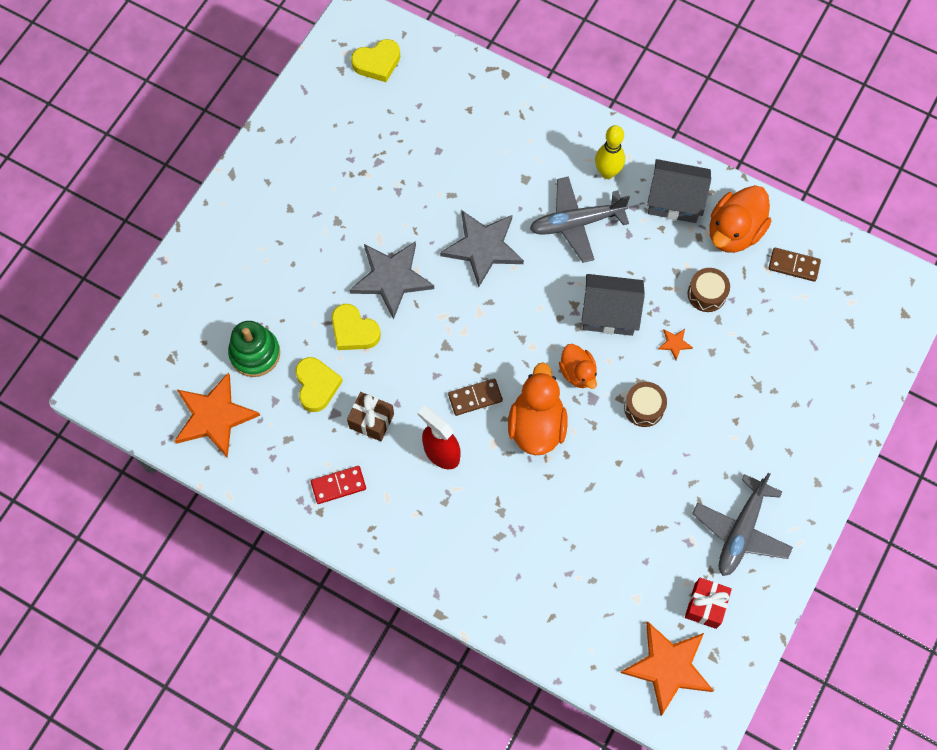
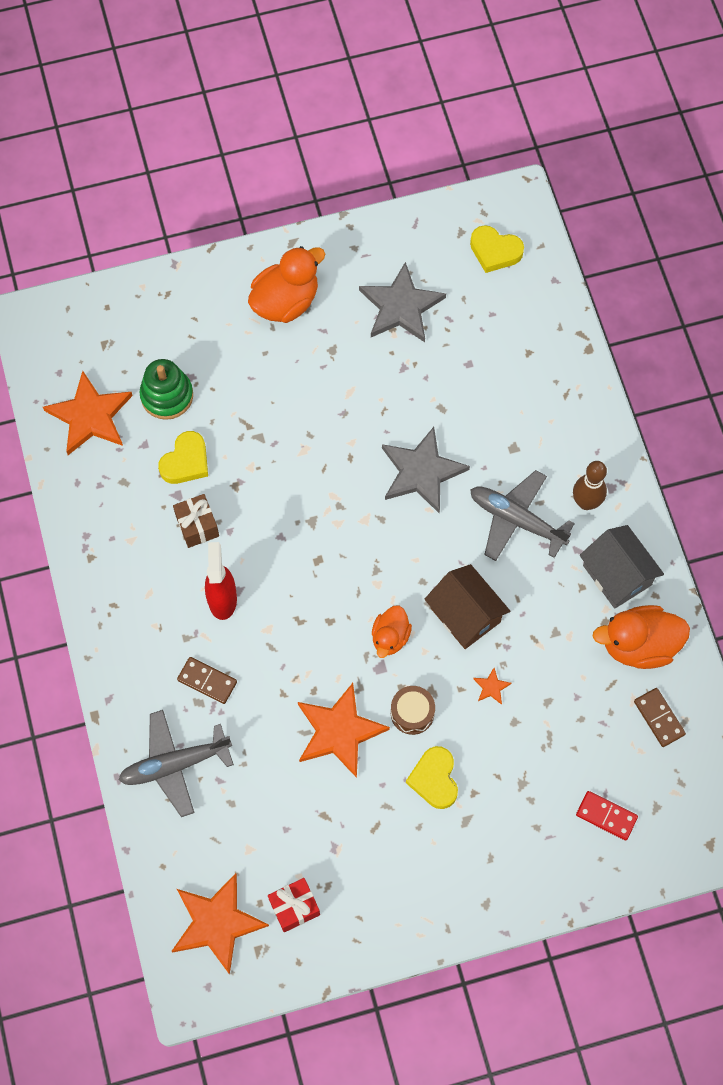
camera: 45 degrees right, 0 degrees up
(338, 485) = (124, 551): red domino -> red domino (606, 816)
(354, 331) = (256, 446): yellow heart -> yellow heart (434, 779)
(391, 278) = (326, 431): grey star -> grey star (400, 306)
(475, 398) = (291, 582): brown domino -> brown domino (207, 681)
(536, 425) = (315, 647): orange duck -> orange duck (286, 302)
(607, 172) = (586, 502): yellow bowling pin -> brown bowling pin
(609, 313) = (465, 615): grey house -> brown house
(611, 465) = (339, 731): none -> orange star
(706, 294) = (560, 673): brown drum -> none
(740, 531) = (383, 880): grey plane -> grey plane (174, 765)

